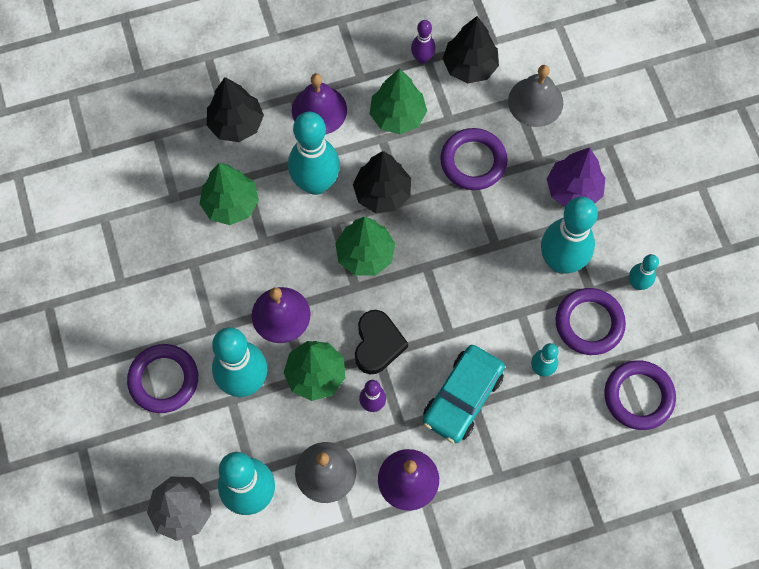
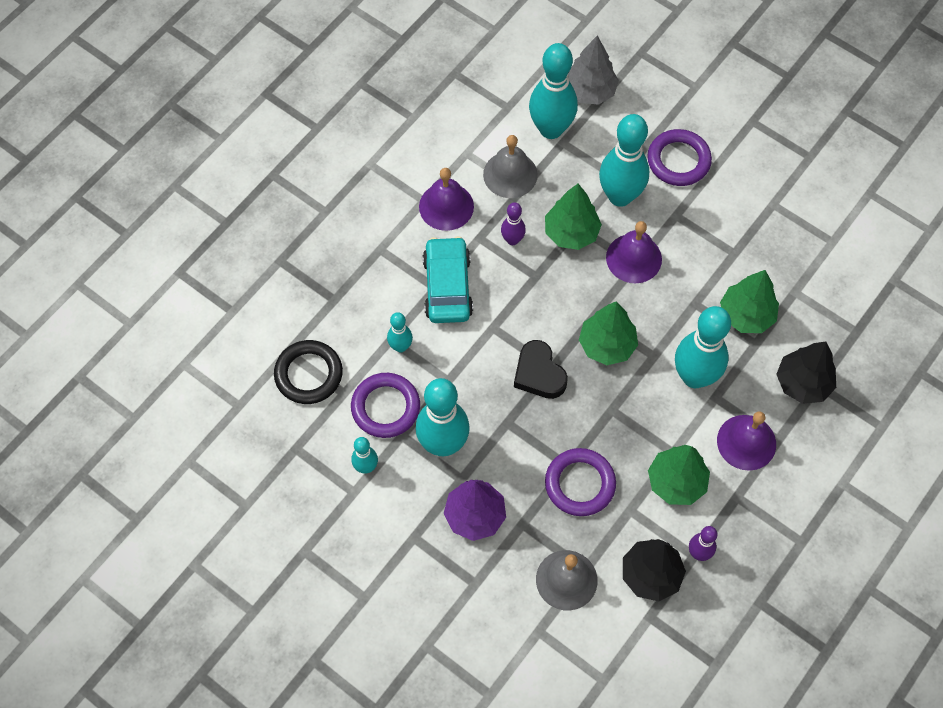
camera: 145 degrees right, 5 degrees down
(378, 344) = (542, 284): black heart -> black heart (539, 374)
(382, 193) = (634, 404): black tree -> none
(638, 396) = (308, 374): purple ring -> black ring

